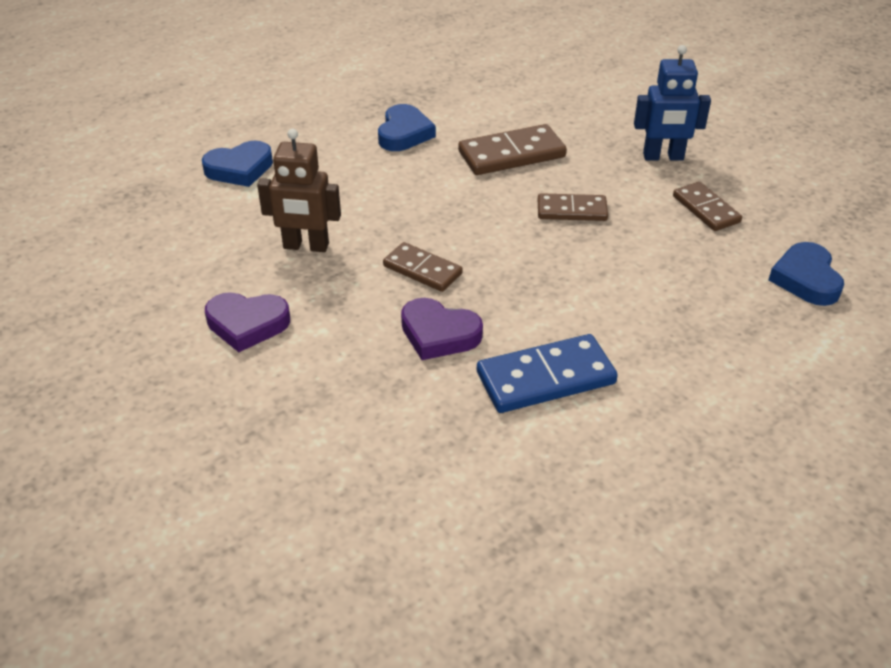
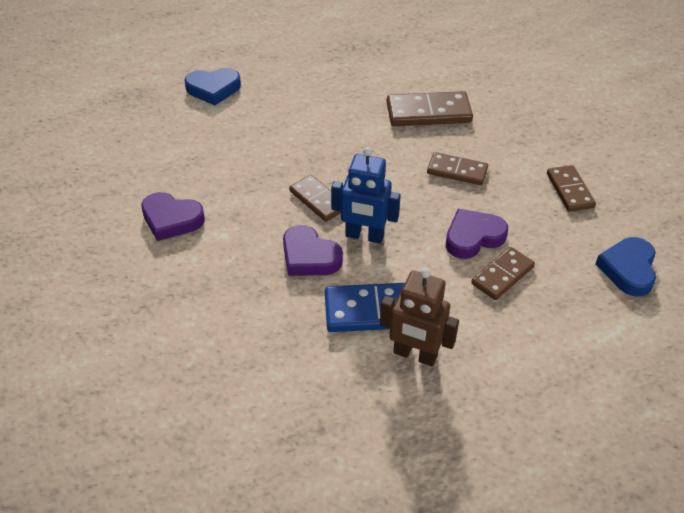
camera: 15 degrees right, 5 degrees up
(306, 246) = (238, 163): brown robot -> brown robot (415, 355)
(404, 133) = (350, 79): blue heart -> none
(621, 277) = (473, 237): none -> purple heart
(663, 157) = (554, 136): blue robot -> blue robot (364, 236)
(673, 311) = (502, 275): none -> brown domino

